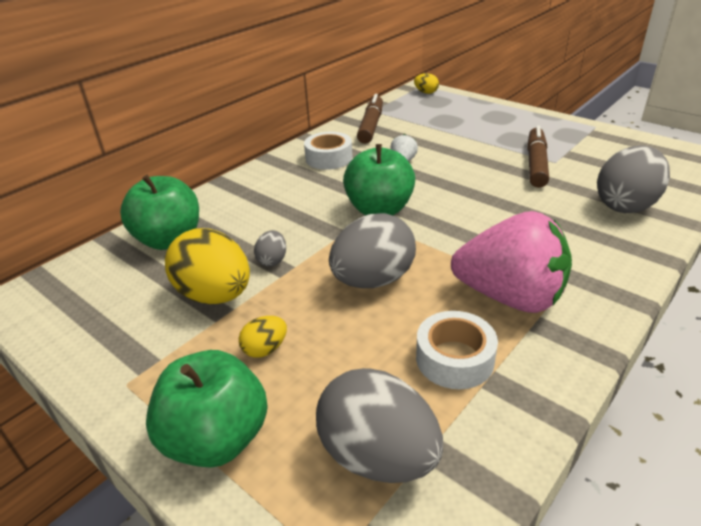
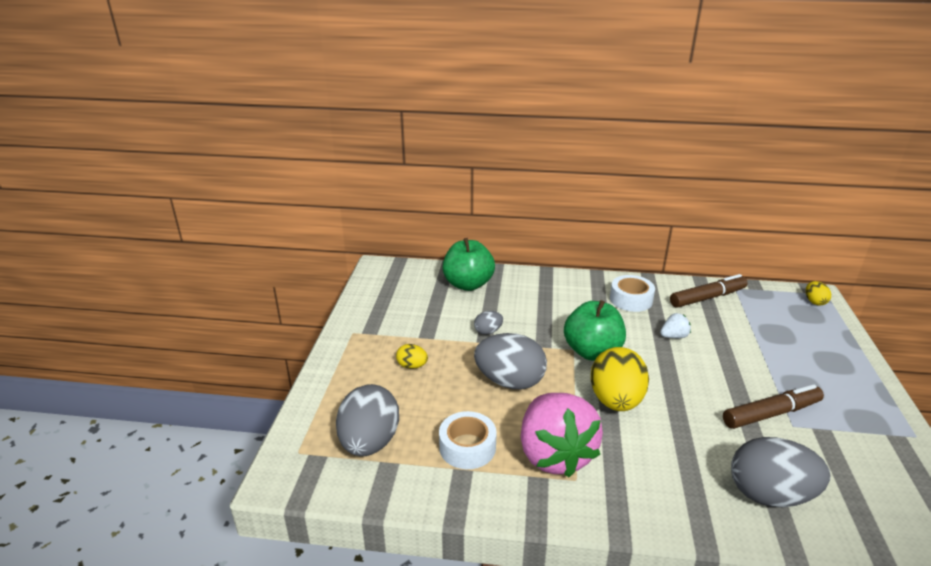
camera: 55 degrees right, 5 degrees down
(215, 295) = (437, 326): yellow egg -> yellow egg (616, 401)
(216, 438) = (341, 380): green apple -> none

